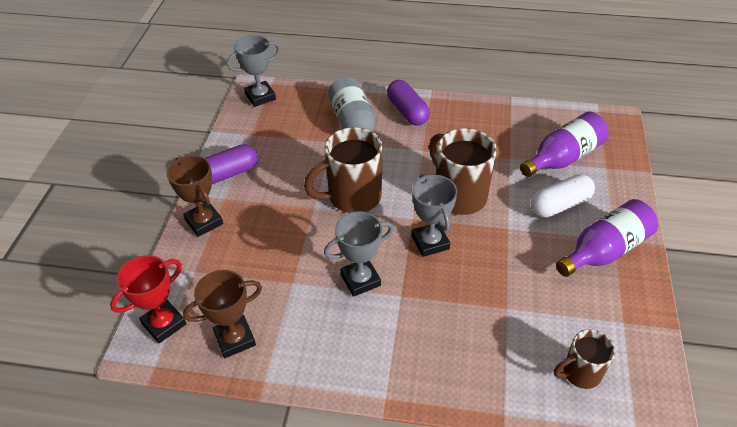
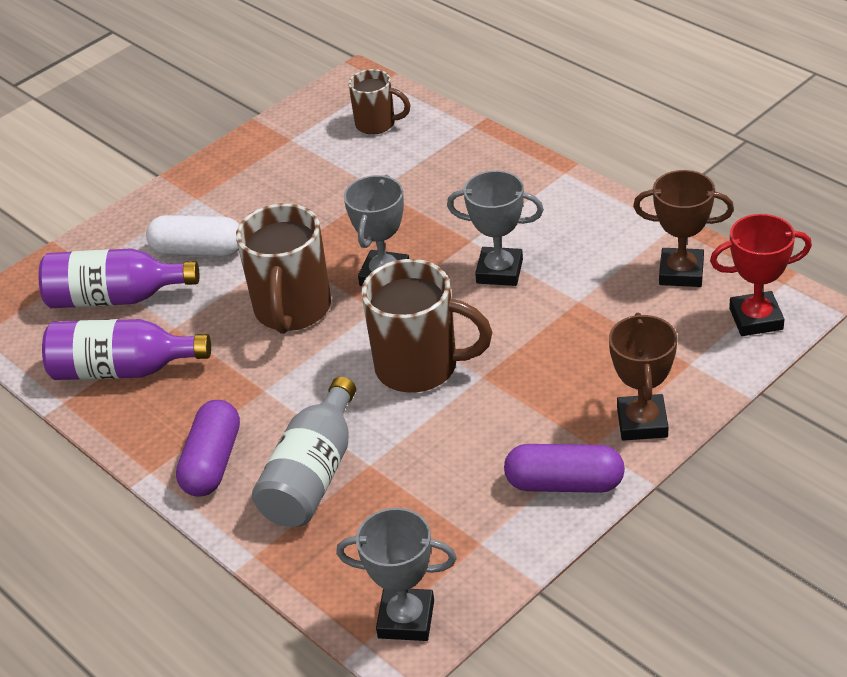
camera: 140 degrees left, 5 degrees down
(604, 251) = (221, 193): purple bottle -> purple bottle (123, 370)

